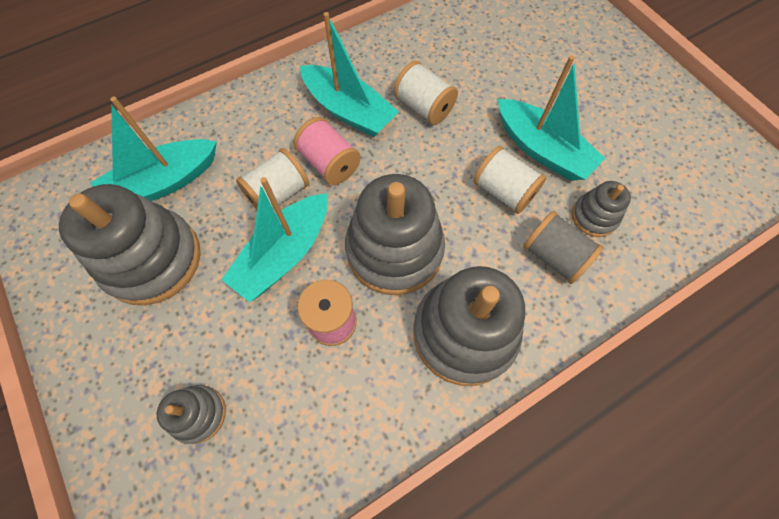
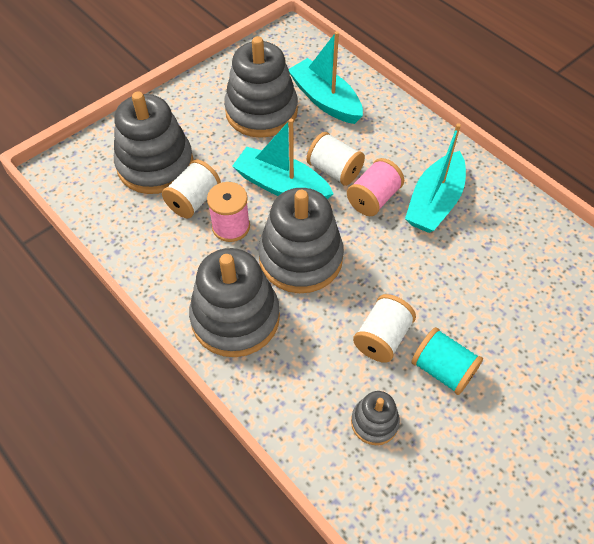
camera: 80 degrees right, 10 degrees down
(198, 414) = (155, 165): grey stacking toy -> grey stacking toy, size x2.03
(424, 107) = (460, 260): white spool -> white spool (193, 200)
(541, 149) = (442, 369): turquoise boat -> turquoise spool
(554, 256) = (322, 385): grey spool -> none

